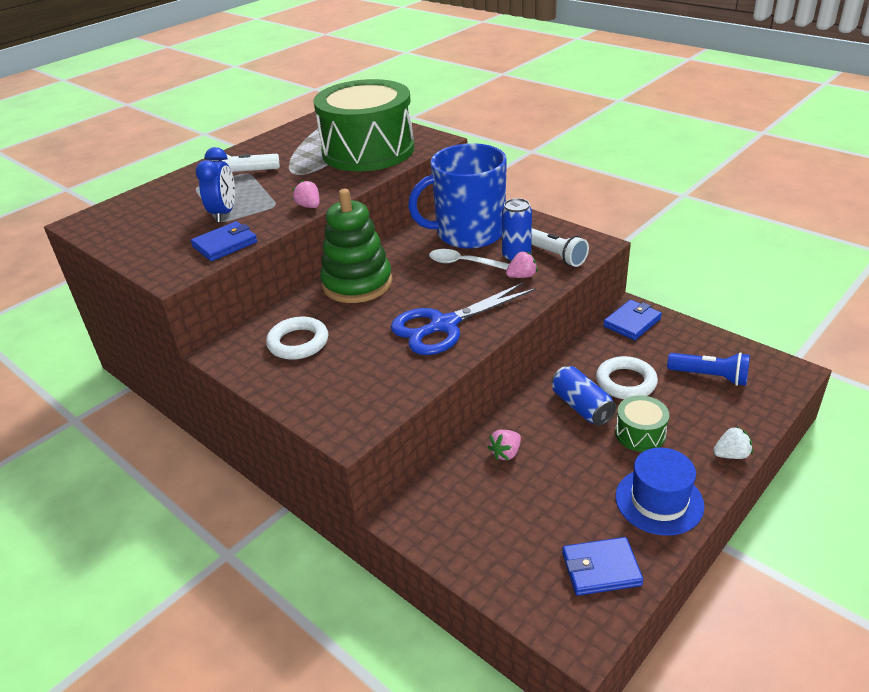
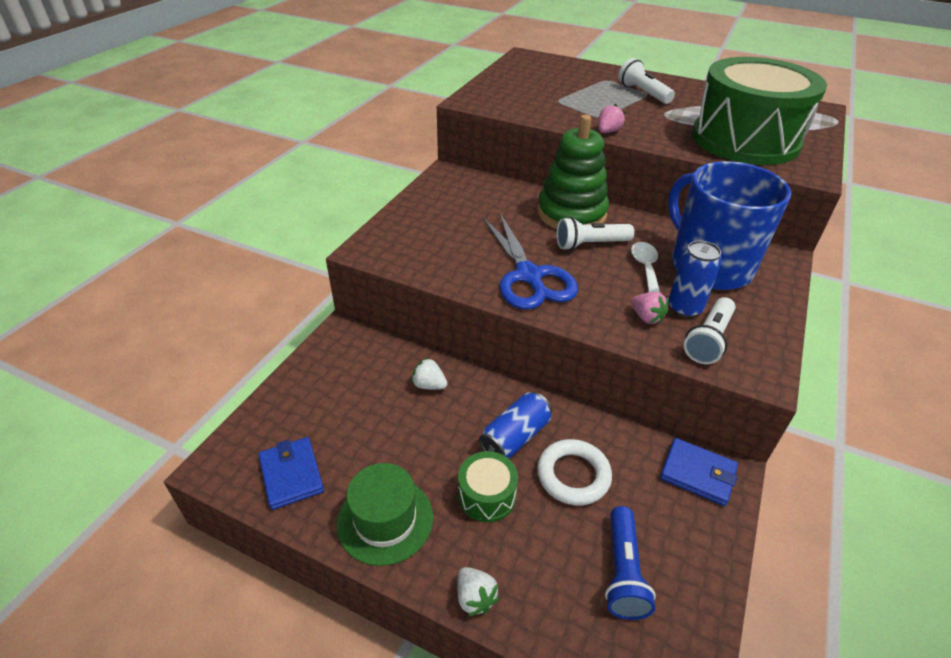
camera: 70 degrees right, 5 degrees up
(224, 213) = (570, 99): blue clock -> none
(225, 244) = (522, 110): blue wallet -> none
(298, 342) = (471, 202): white ring -> none
(412, 283) = (590, 244): none -> white flashlight
(444, 325) = (528, 276): blue scissors -> blue scissors turned 150 degrees counterclockwise
(506, 453) = (429, 385): pink strawberry -> white strawberry
(659, 501) = (385, 520): blue hat -> green hat

